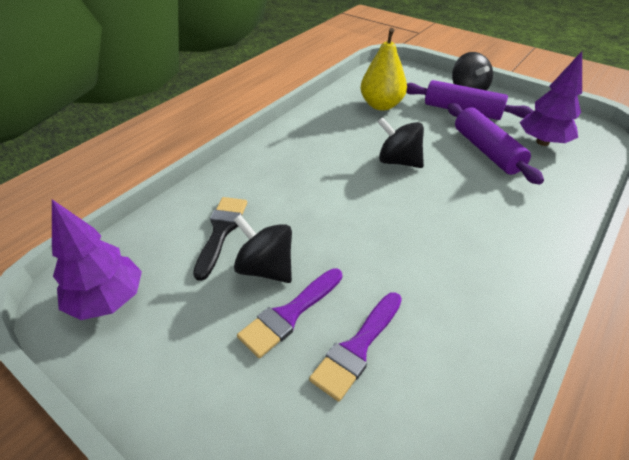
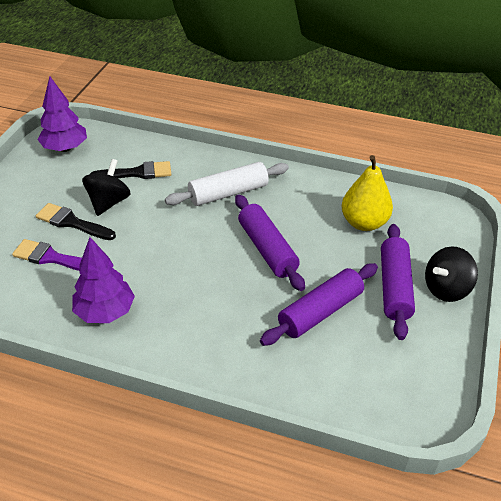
camera: 70 degrees right, 0 degrees up
(289, 314) = (72, 222): purple brush -> black brush
(301, 168) = (228, 193): none -> white rolling pin
(398, 161) = (267, 249): black spinning top -> purple rolling pin
(542, 142) = (365, 360): purple tree -> purple tree (105, 312)

